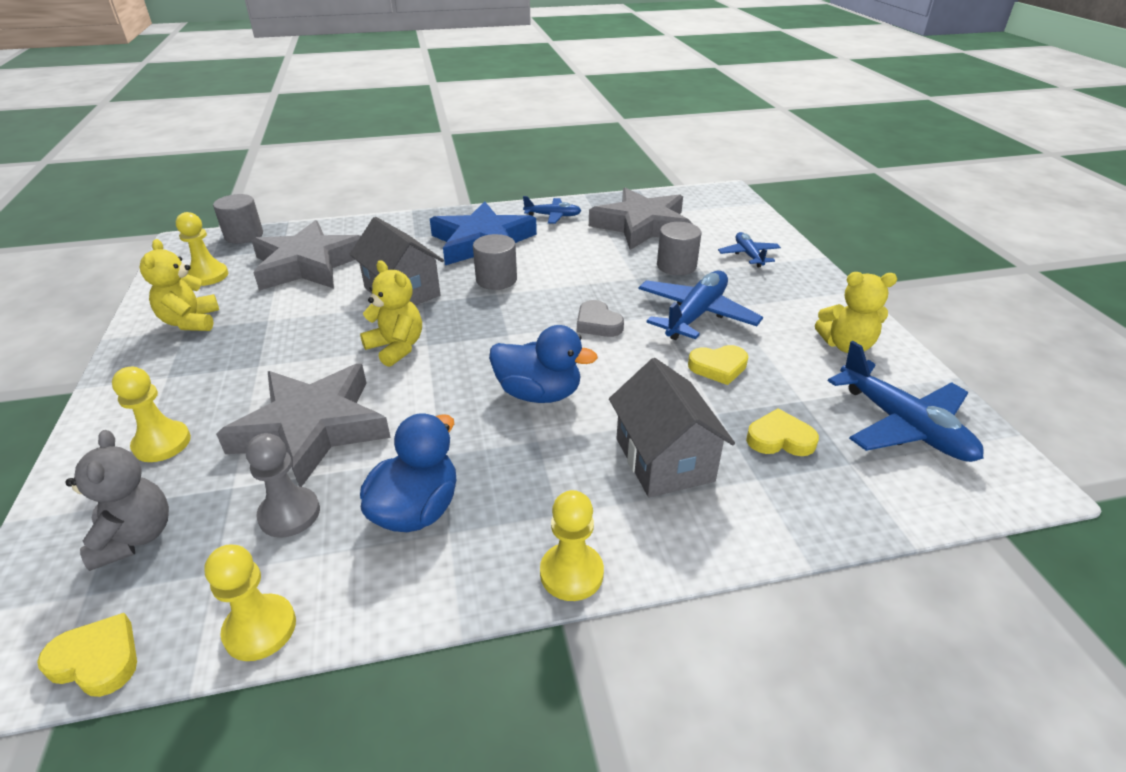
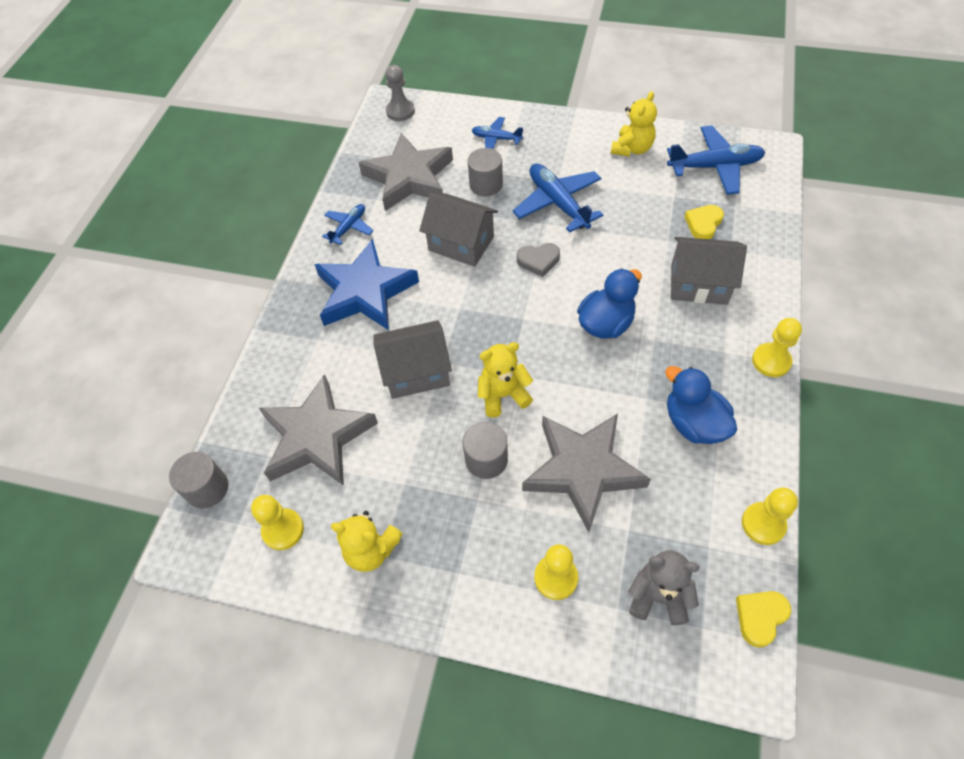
camera: 60 degrees left, 20 degrees up
(289, 514) = (670, 497): grey pawn -> grey pawn (400, 111)
(496, 279) = (437, 301): grey cylinder -> grey cylinder (486, 459)
(582, 273) = (461, 243): none -> grey house
(718, 367) = (623, 219): yellow heart -> none

